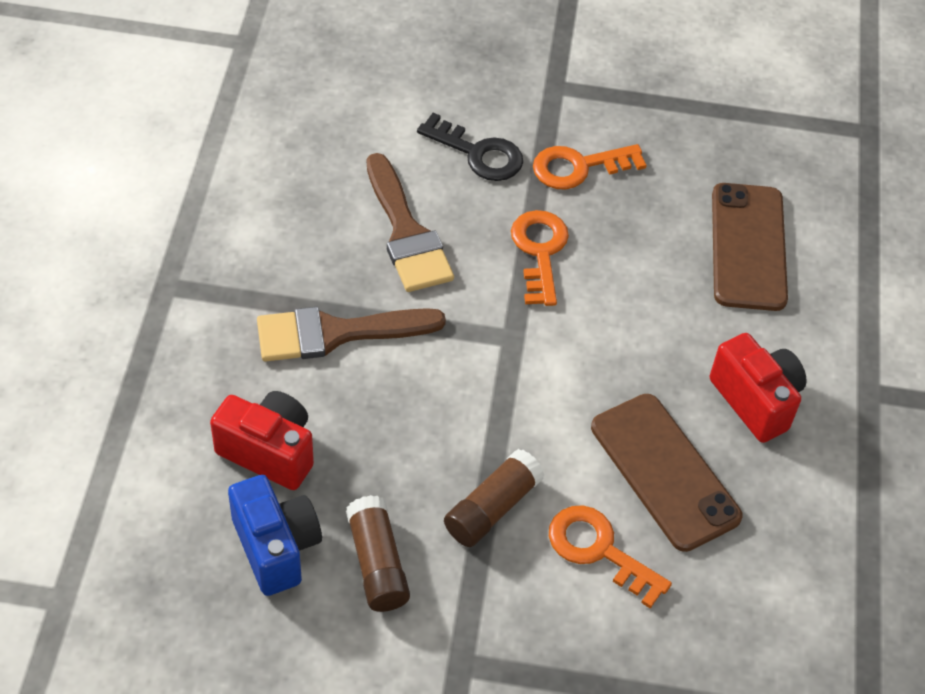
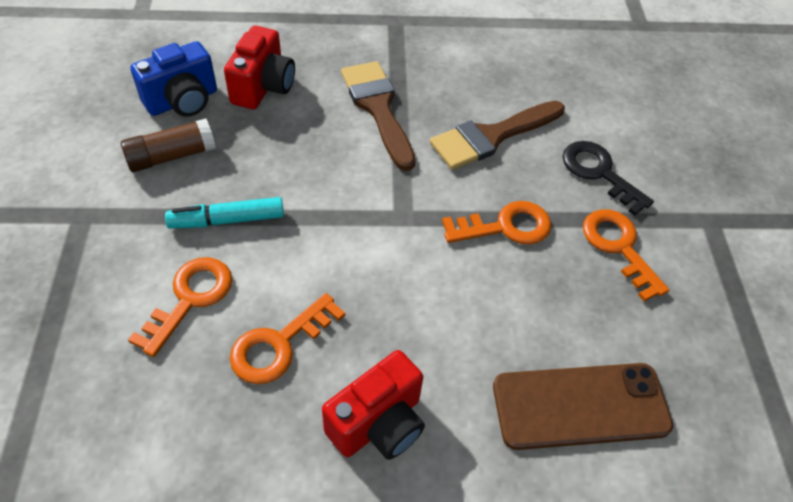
camera: 80 degrees right, 0 degrees up
(478, 153) = (599, 173): black key -> black key turned 120 degrees clockwise
(492, 508) = (227, 220): brown glue stick -> turquoise marker
(664, 472) = (279, 345): brown phone -> orange key

